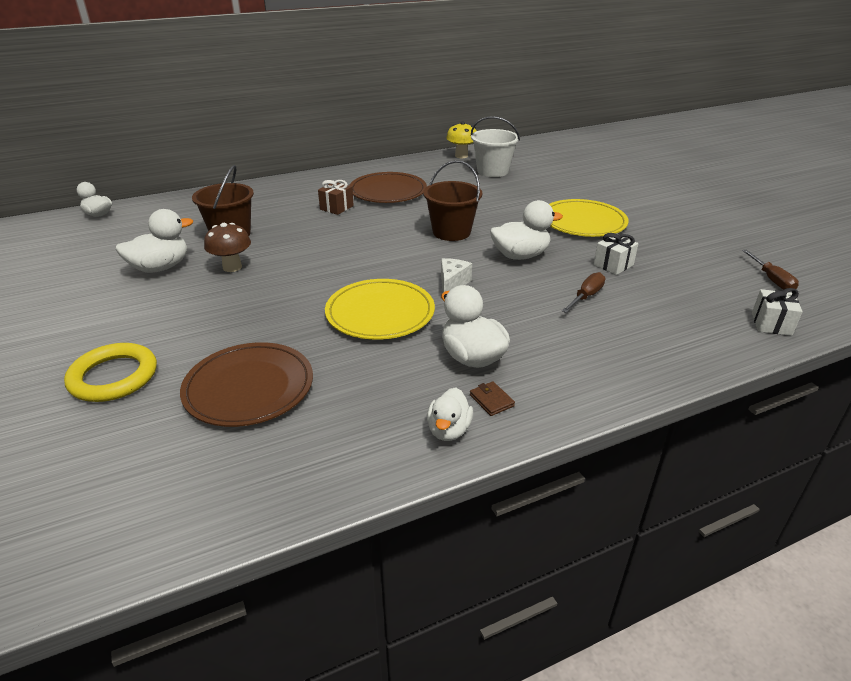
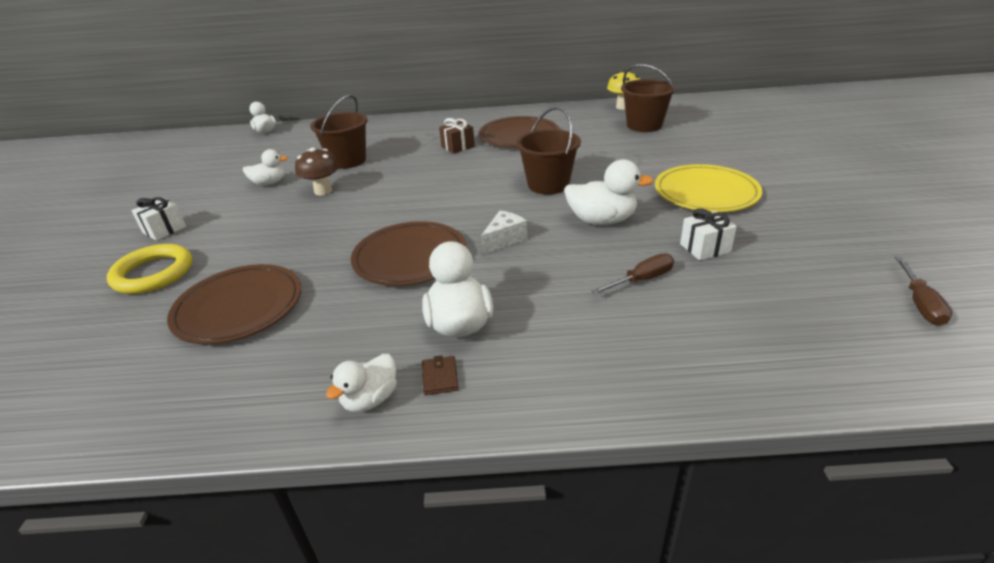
camera: 25 degrees right, 0 degrees up
(160, 268) = (269, 183): white duck -> white duck, size x0.64
(380, 313) = (410, 257): yellow plate -> brown plate
(492, 171) = (644, 125): white bucket -> brown bucket
(771, 324) = (874, 365): white gift -> white gift (164, 230)

